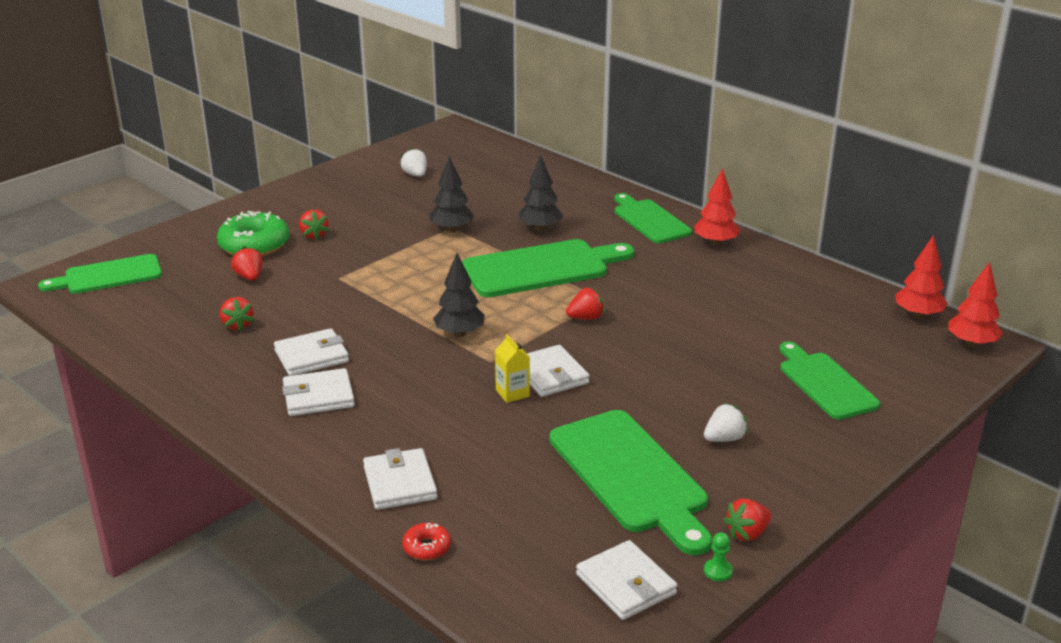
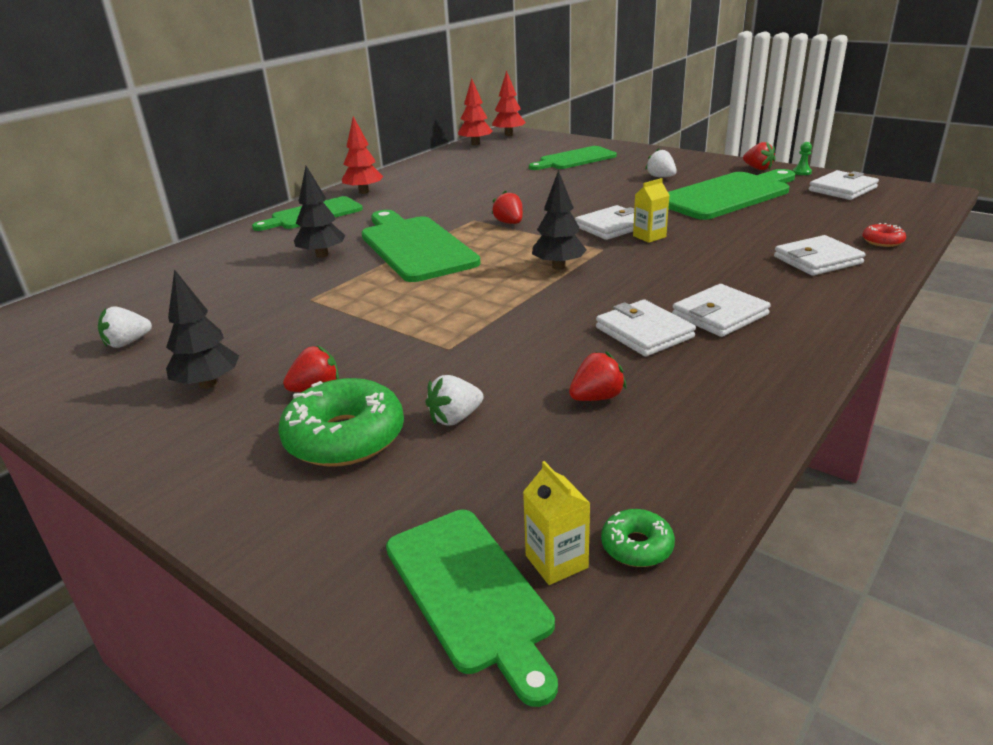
camera: 95 degrees left, 0 degrees up
(100, 319) = (637, 546): none -> green donut
(109, 297) = (556, 561): none -> yellow carton
(249, 277) = (455, 418): red strawberry -> white strawberry
(318, 396) = (720, 315): white wallet -> white wallet turned 75 degrees clockwise
(452, 229) = (316, 298): black tree -> black tree (208, 384)

